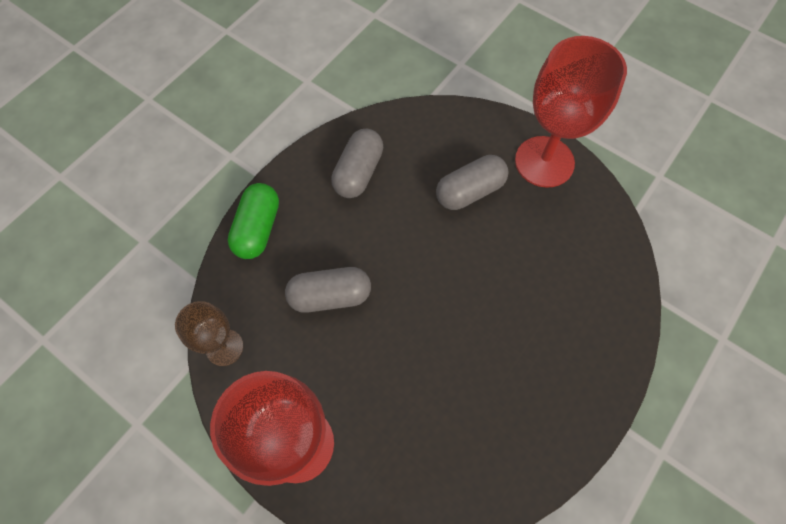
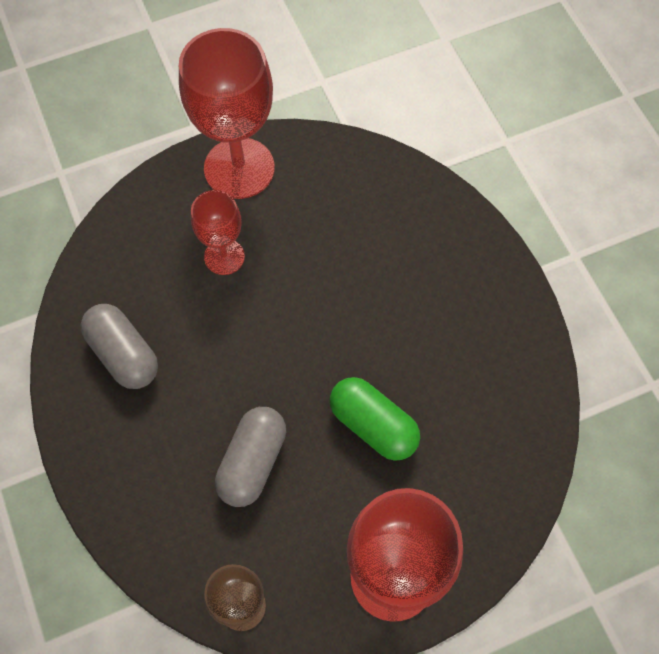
camera: 60 degrees left, 0 degrees up
(258, 229) = (119, 500): green capsule -> green capsule (373, 425)
(470, 191) = (224, 257): grey capsule -> red goblet

